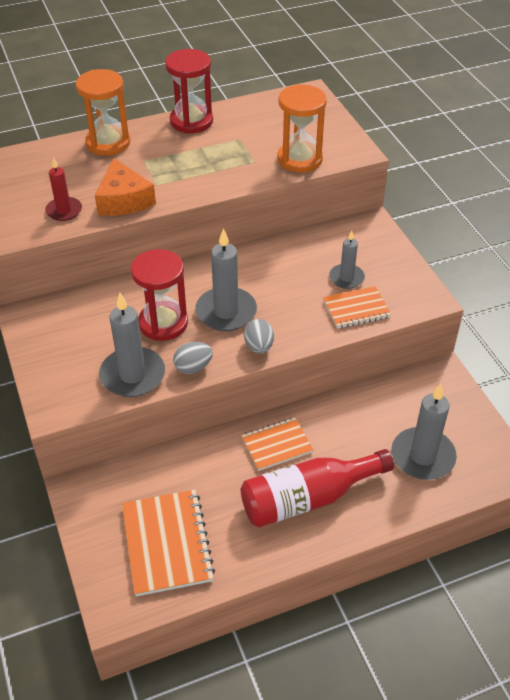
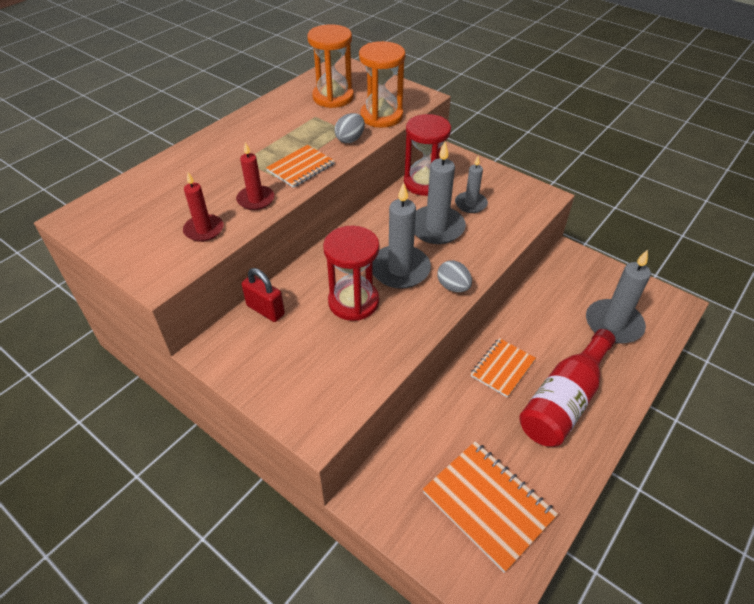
camera: 30 degrees left, 0 degrees up
(89, 300) = (265, 310): none -> red padlock
(108, 143) = (195, 156): orange hourglass -> orange hourglass (333, 97)
(123, 200) = (256, 199): orange cheese -> red candle
(132, 375) = (366, 361): grey candle -> grey candle (436, 227)
(191, 121) = (259, 115): red hourglass -> red hourglass (424, 183)
(193, 367) = (414, 329): grey egg -> grey egg (350, 139)
(356, 309) = (500, 225): orange notebook -> orange notebook (301, 168)

